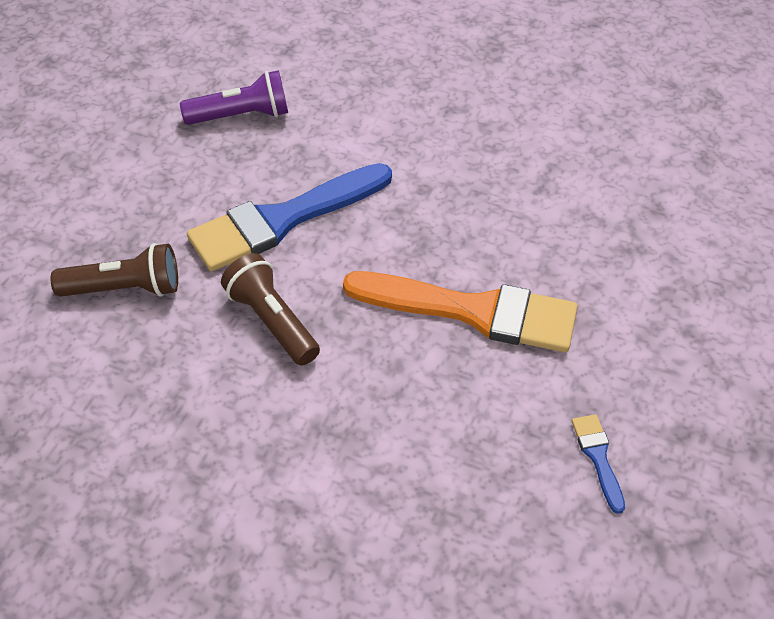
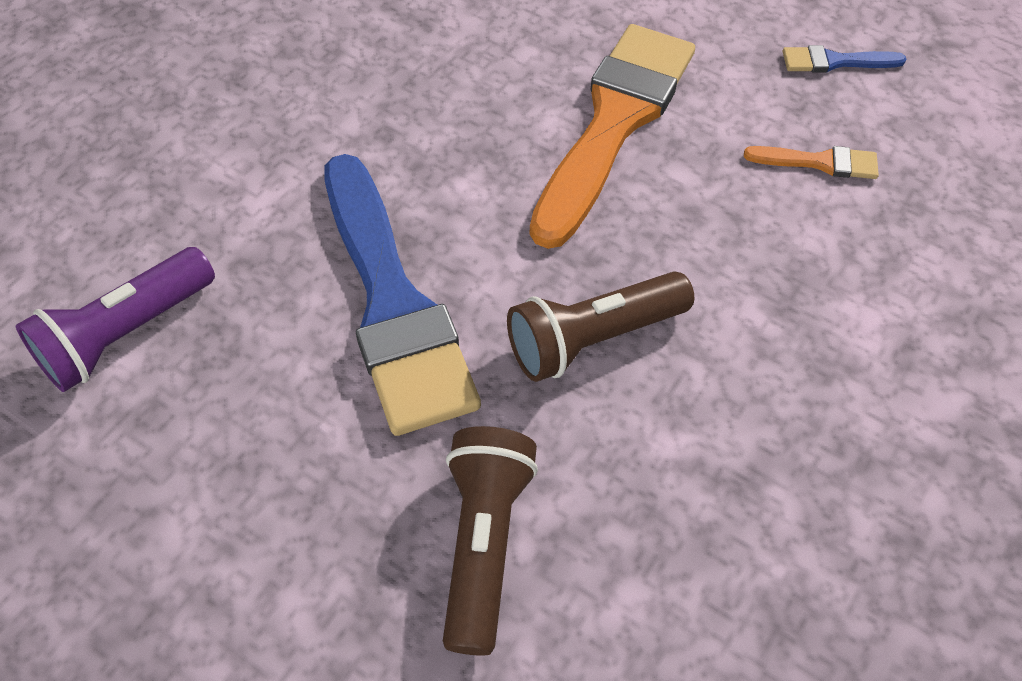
camera: 80 degrees left, 5 degrees up
(241, 116) = (126, 334): purple flashlight -> purple flashlight turned 135 degrees counterclockwise
(470, 447) = (819, 162): none -> orange brush

